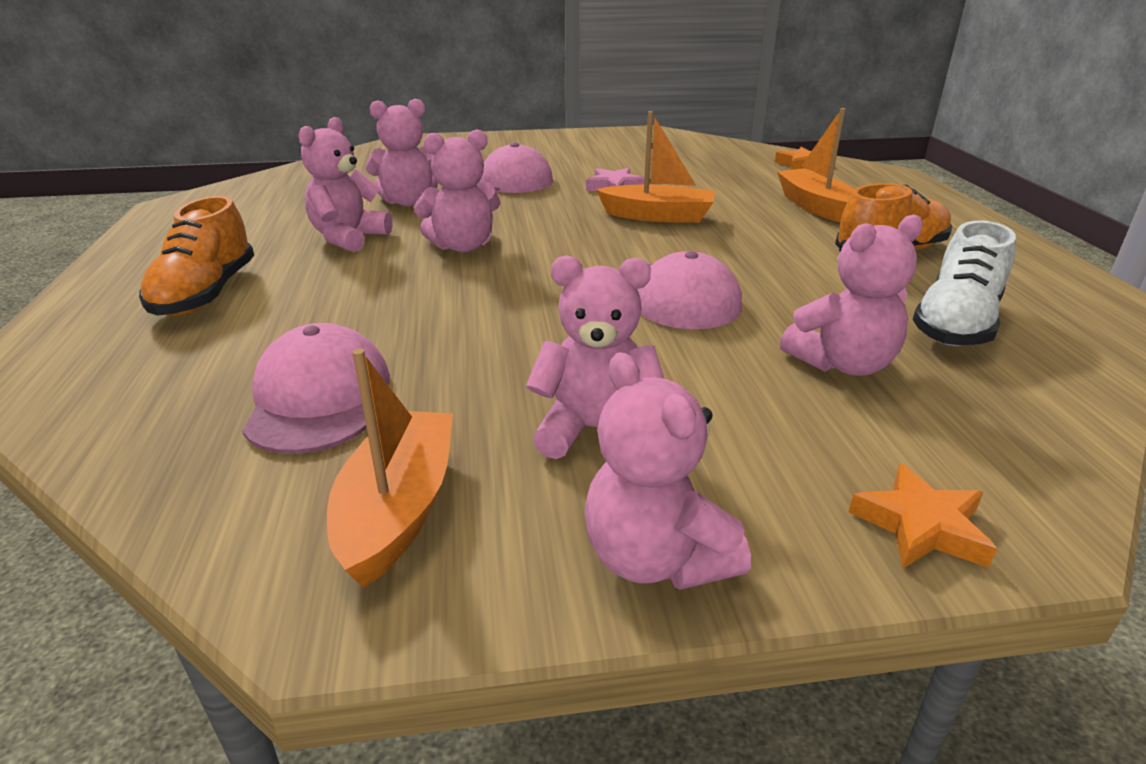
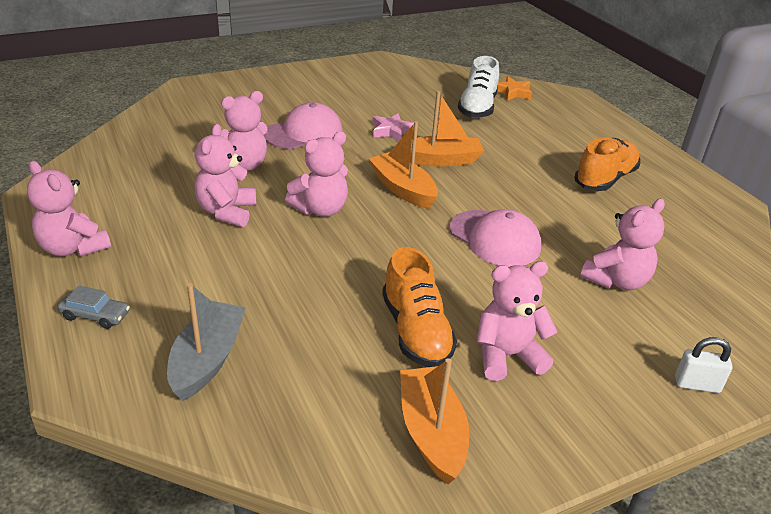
camera: 20 degrees left, 5 degrees up
(103, 312) = (95, 315): none -> grey car
(180, 371) = (207, 359): none -> grey boat
(206, 294) = (162, 285): orange shoe -> orange shoe (416, 331)
(319, 398) = (322, 363): pink cap -> none
(656, 558) = (583, 432): pink teddy bear -> pink teddy bear (73, 248)
(816, 206) = (541, 138): orange boat -> orange boat (403, 189)
(921, 526) = (696, 384): orange star -> white padlock
(955, 324) = (664, 238): white shoe -> white shoe (477, 107)

